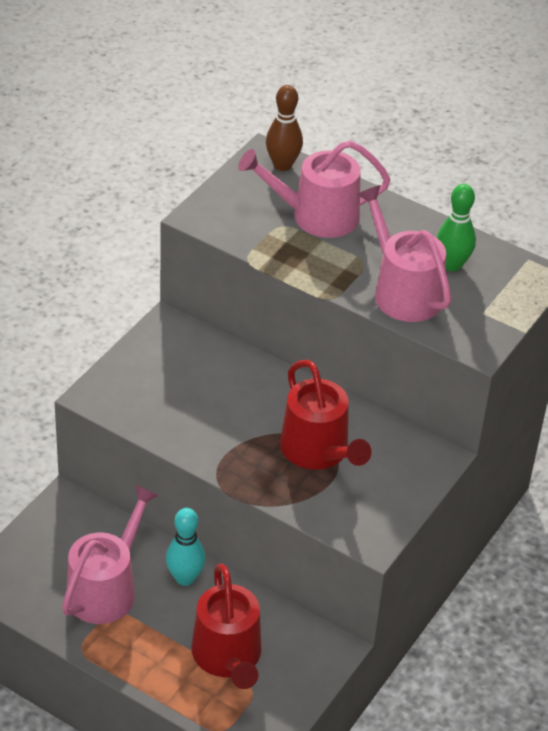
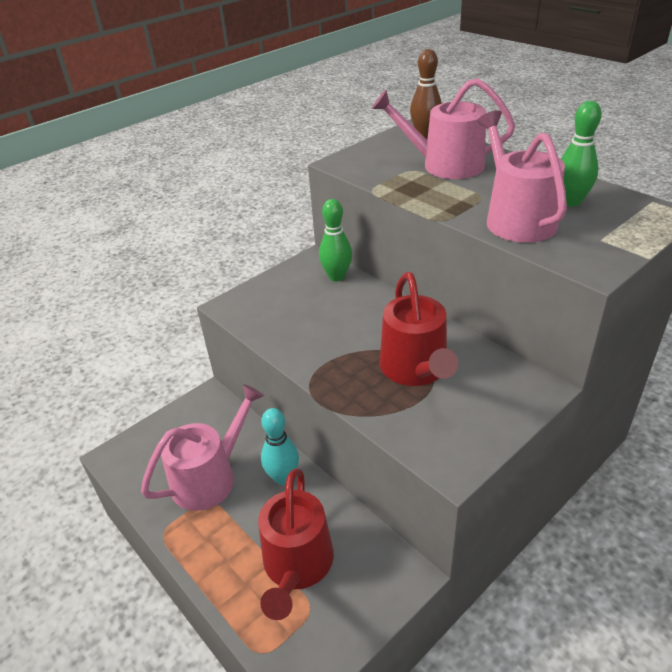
camera: 20 degrees right, 5 degrees down
(202, 346) = (337, 276): none -> green bowling pin

